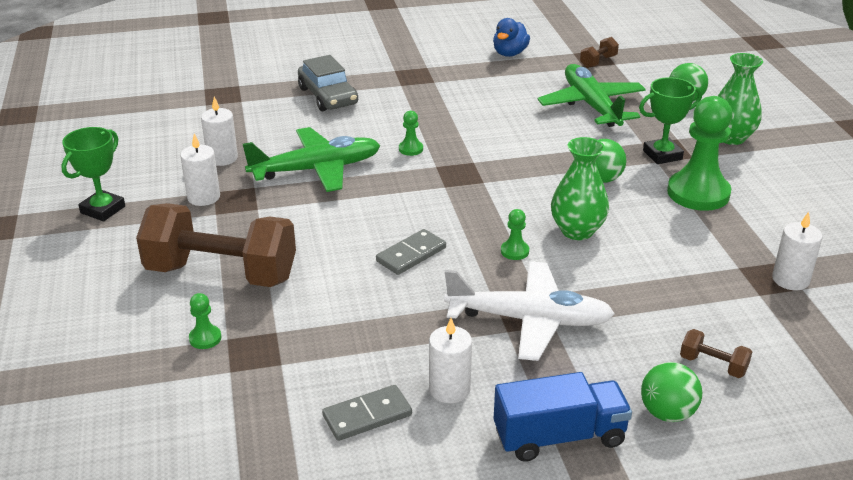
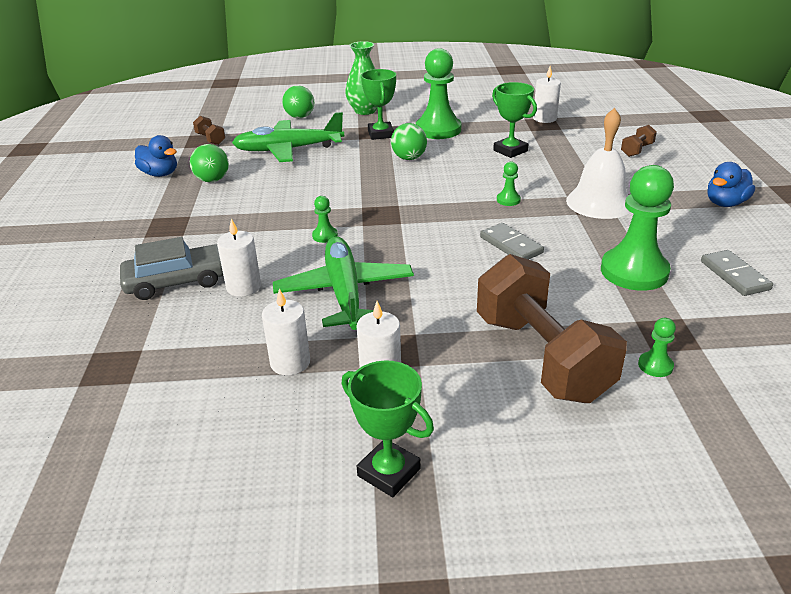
camera: 80 degrees left, 0 degrees up
(221, 273) = (542, 357): brown dumbbell -> brown dumbbell turned 45 degrees counterclockwise
(367, 337) = (634, 271): none -> green pawn
(449, 389) = (690, 239): white candle -> white candle (243, 287)
(528, 320) = (599, 202): white plane -> white bell
(559, 436) = (725, 203): blue truck -> blue duck
(577, 231) = (481, 174): green vase -> none
(657, 250) = (510, 151): none -> green trophy
(667, 413) = (688, 168): green ball -> green ball (212, 180)

